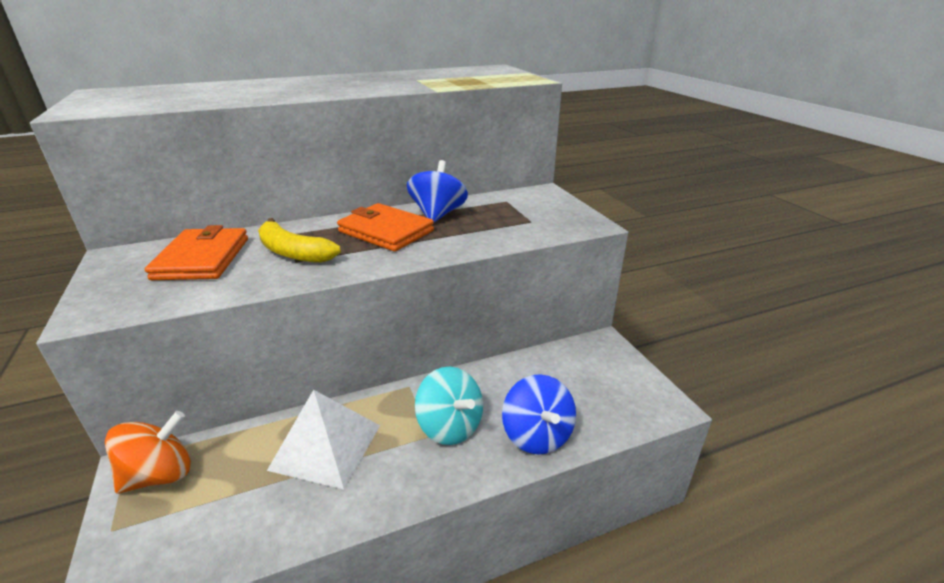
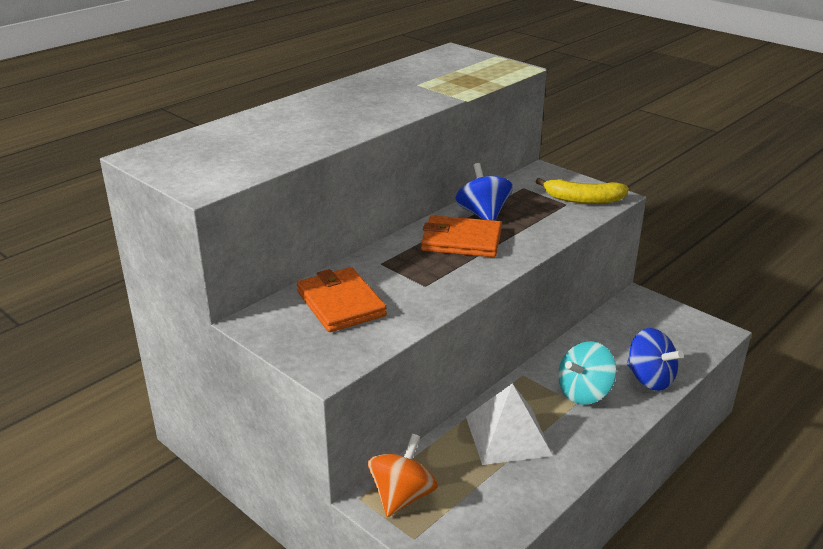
camera: 25 degrees left, 0 degrees up
(293, 252) = (411, 279): yellow banana -> yellow banana (583, 200)
(450, 426) = (584, 392): turquoise spinning top -> turquoise spinning top turned 120 degrees clockwise

